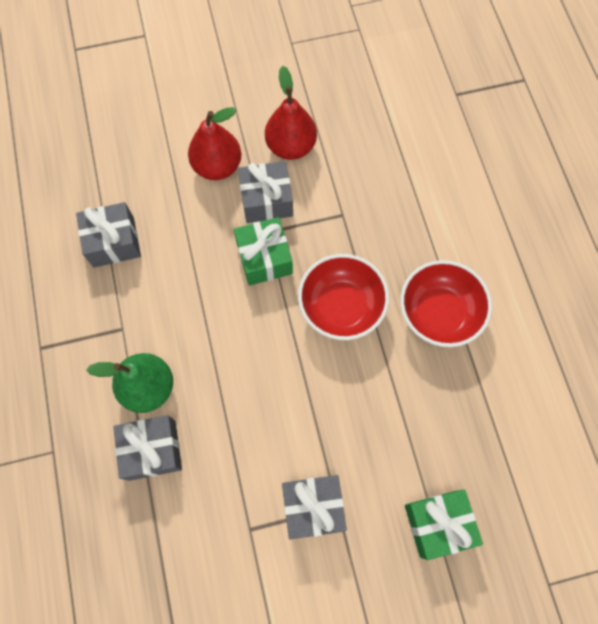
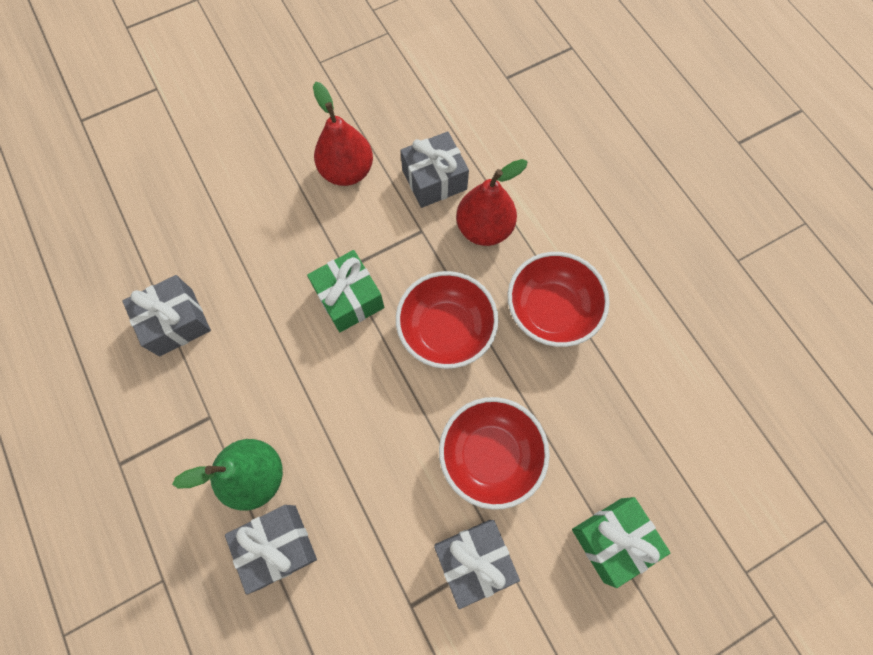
camera: 15 degrees left, 0 degrees up
(217, 166) = (272, 211): red pear -> red pear (484, 228)
(266, 200) = (335, 235): grey gift -> grey gift (434, 179)
(350, 424) = (490, 455): none -> red bowl

